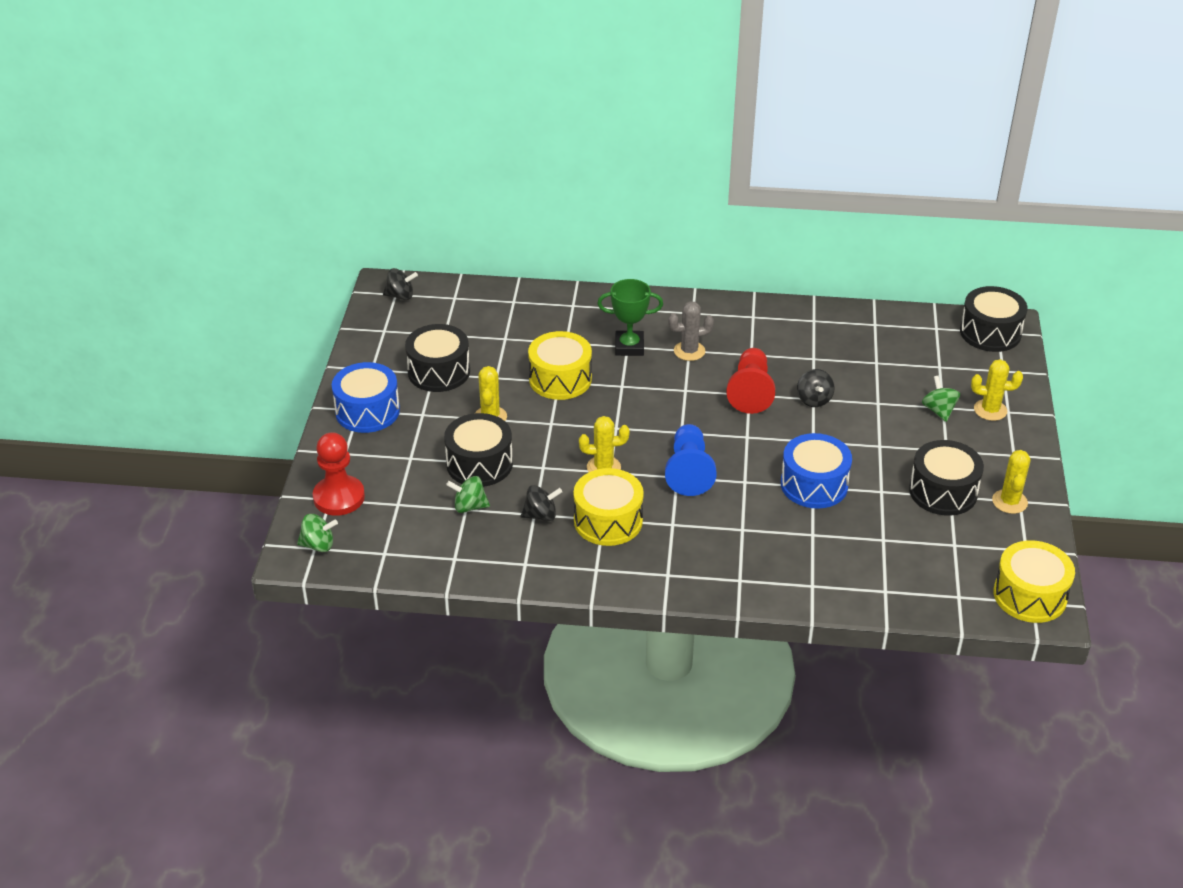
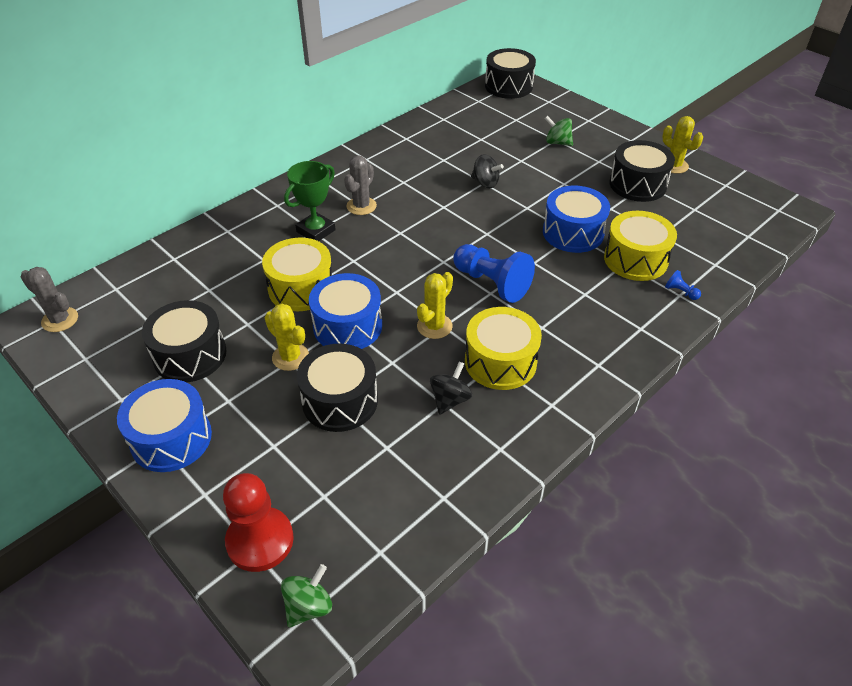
camera: 50 degrees left, 5 degrees up
(400, 296) = (60, 320): black spinning top -> grey cactus
(469, 506) = (386, 442): green spinning top -> none
(551, 425) = (347, 326): none -> blue drum
(750, 392) = (442, 204): red pawn -> none
(816, 584) = (680, 292): none -> blue pawn
(990, 410) = (579, 125): yellow cactus -> none
(1030, 595) = (771, 207): yellow drum -> yellow drum (635, 259)

